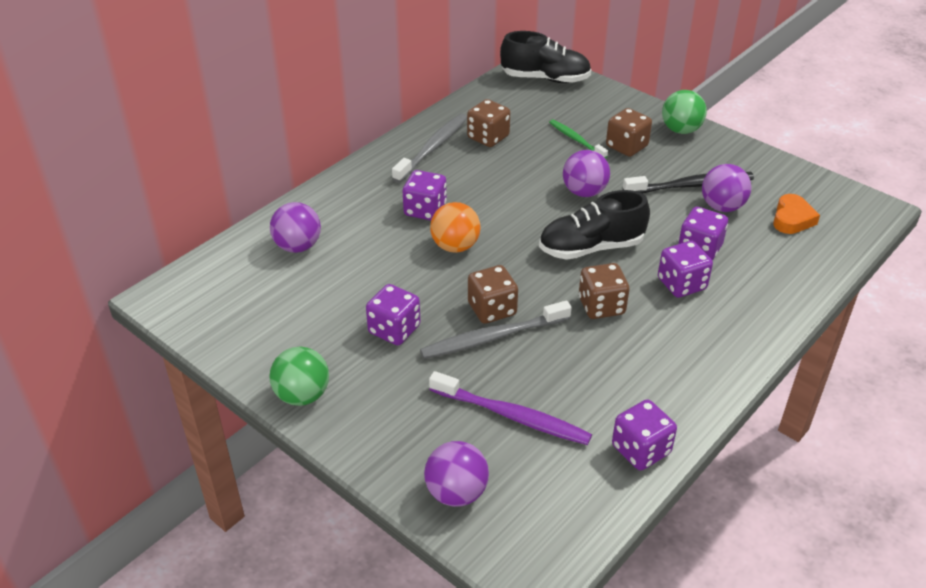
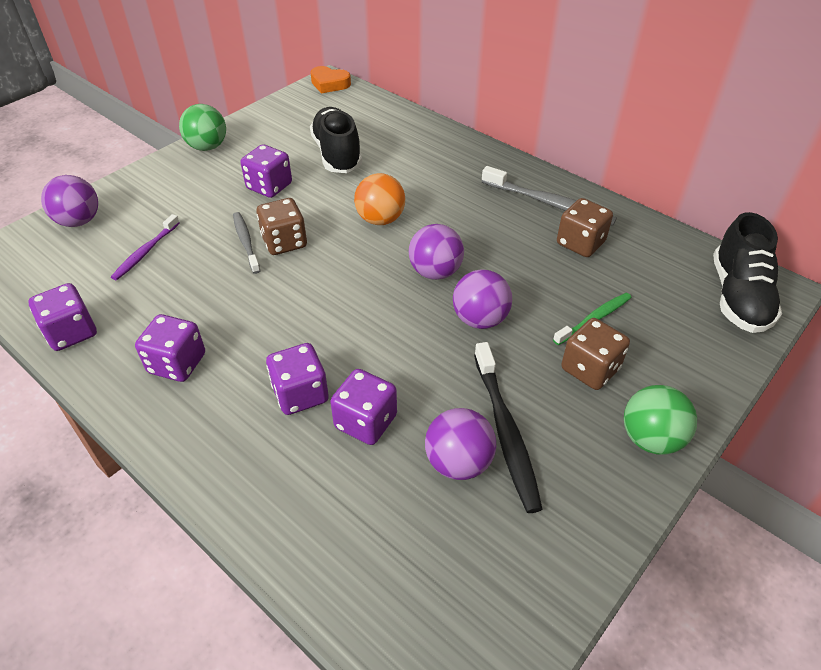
camera: 90 degrees right, 5 degrees up
(298, 246) = (384, 133): purple ball -> purple ball (435, 272)
(425, 210) = (438, 200): purple dice -> purple dice (177, 363)
(492, 337) = (246, 242): grey toothbrush -> grey toothbrush, size x0.63
(512, 416) = (145, 252): purple toothbrush -> purple toothbrush, size x0.63
(591, 247) = (373, 318): black shoe -> black shoe (337, 154)
(601, 306) = (275, 320): brown dice -> none
(792, 219) = (432, 553): orange heart -> orange heart (329, 84)

